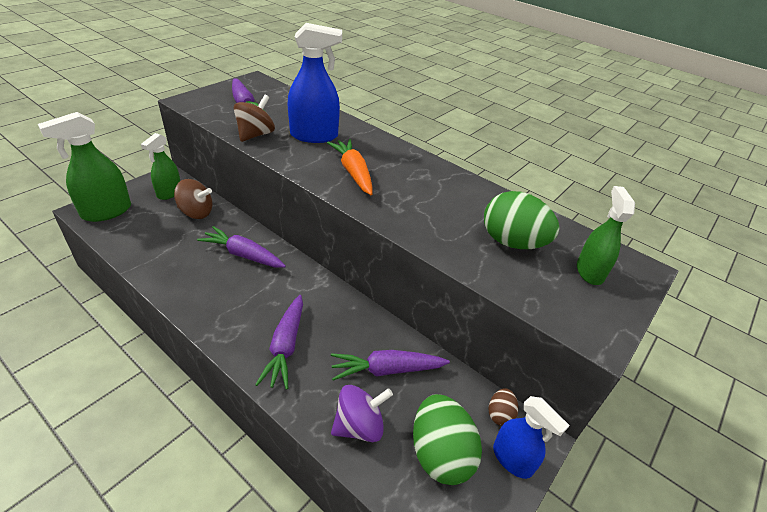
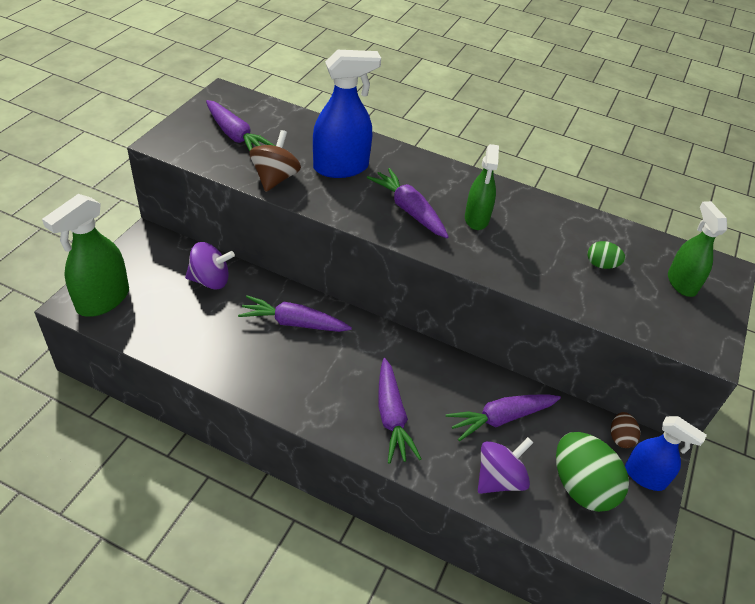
camera: 15 degrees left, 5 degrees up
(169, 193) = (162, 260): green spray bottle -> green spray bottle (476, 219)
(196, 212) = (210, 280): brown spinning top -> purple spinning top
(353, 173) = (409, 210): orange carrot -> purple carrot
(512, 242) = (601, 265): green egg -> green egg, size x0.48

